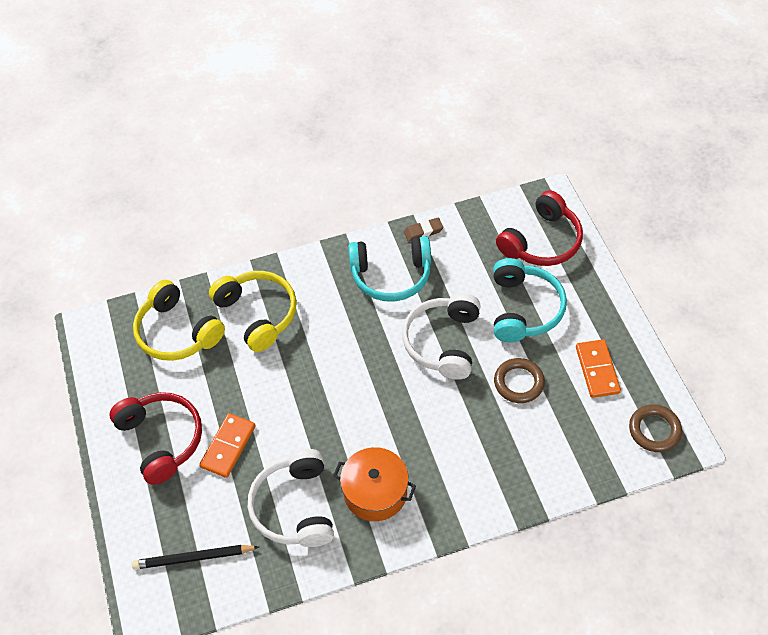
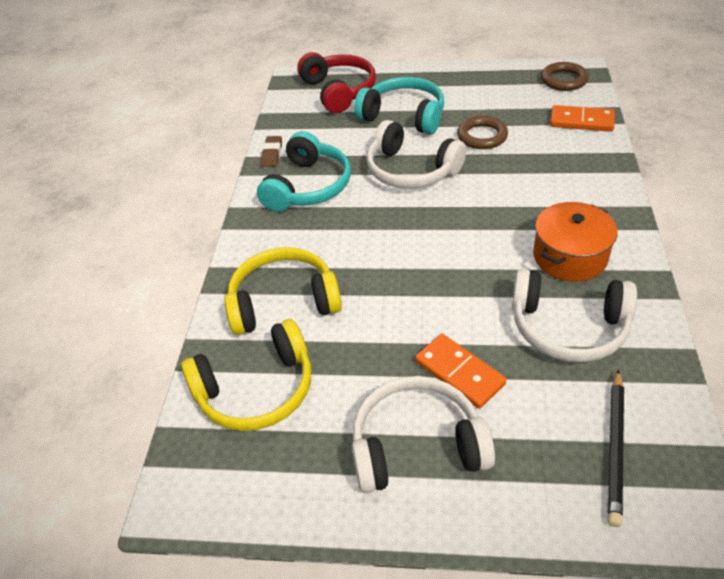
camera: 65 degrees left, 10 degrees down
(161, 439) = (417, 446): red headphones -> white headphones
(597, 370) = (491, 93): orange domino -> orange domino (581, 121)

